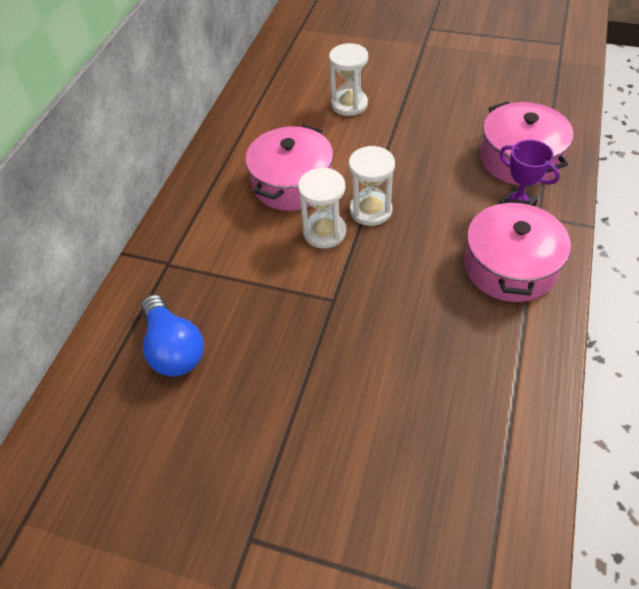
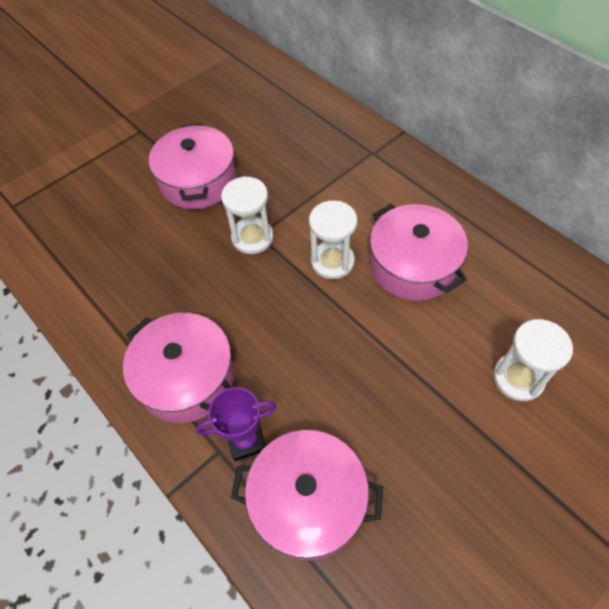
camera: 120 degrees right, 5 degrees up
(174, 348) = (290, 135): blue light bulb -> none
(297, 399) = (198, 181): none -> pink pot
(370, 210) = (333, 308): white hourglass -> white hourglass (252, 237)

